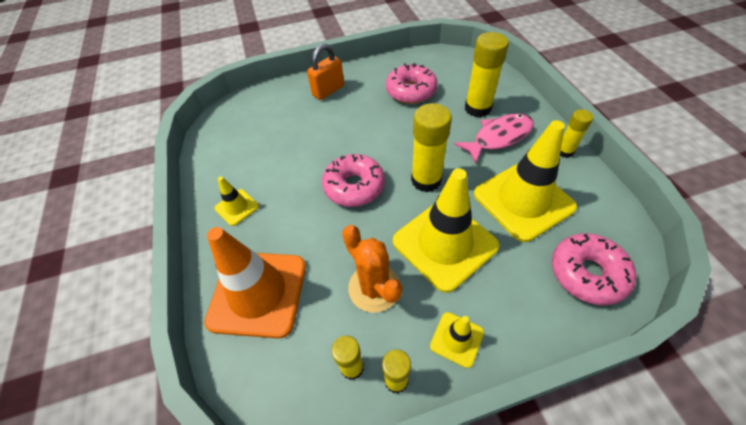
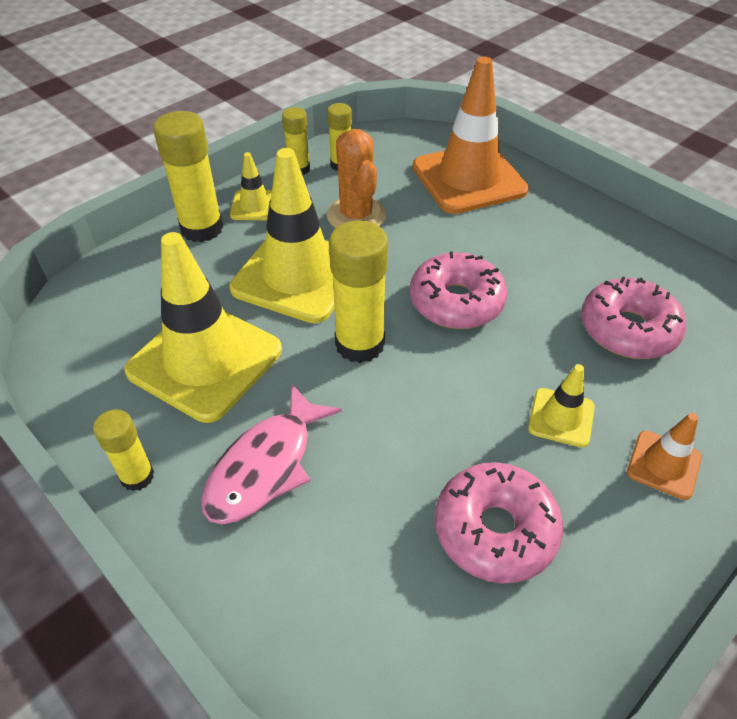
camera: 150 degrees right, 5 degrees down
(237, 207) = (579, 233): yellow traffic cone -> yellow traffic cone (561, 417)
(328, 90) = (663, 464): orange padlock -> orange traffic cone
(374, 288) = (356, 215): orange cactus -> orange cactus turned 45 degrees clockwise
(477, 108) = (328, 530): yellow glue stick -> yellow glue stick (202, 228)
(587, 273) = (117, 298): pink donut -> pink donut (628, 329)

